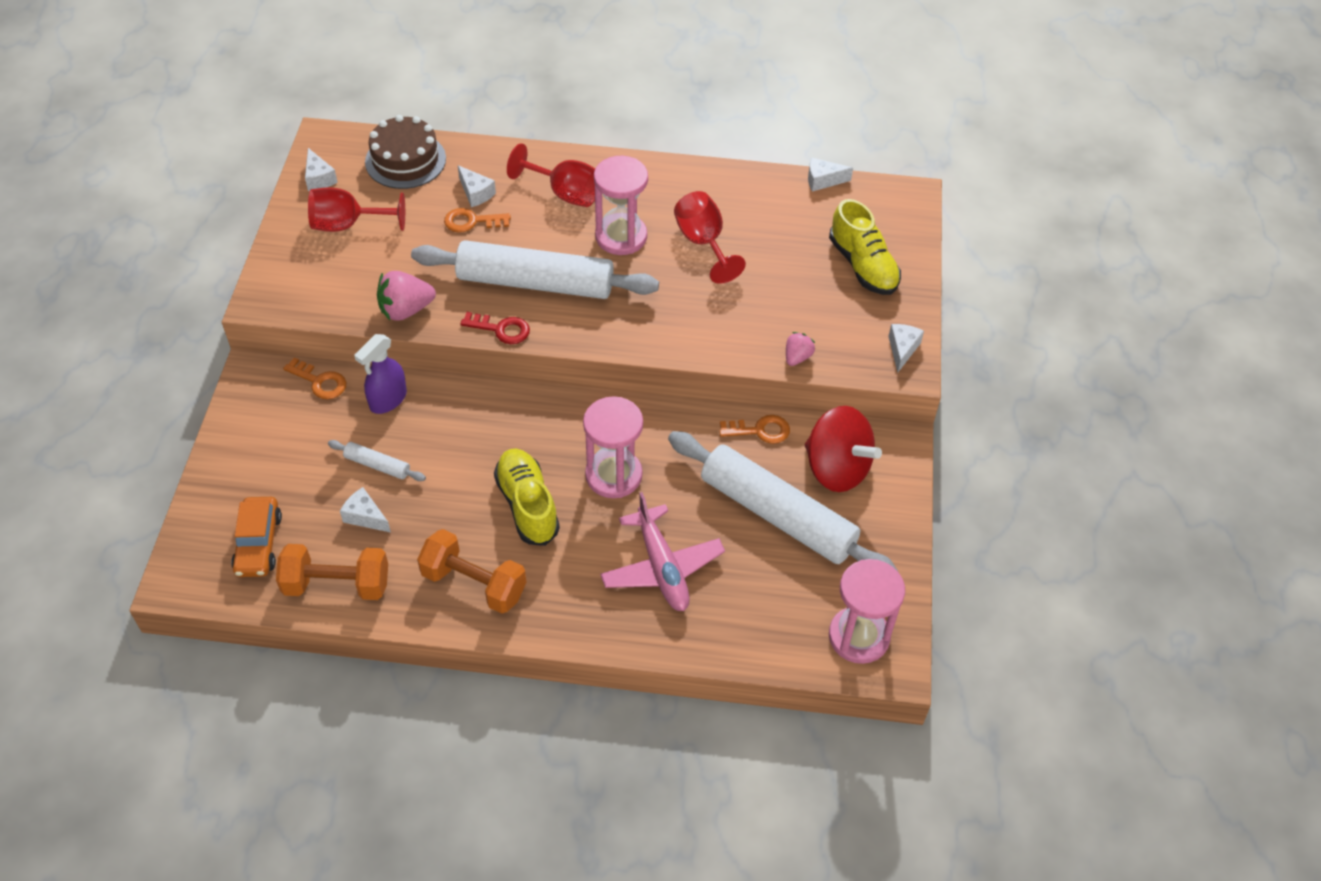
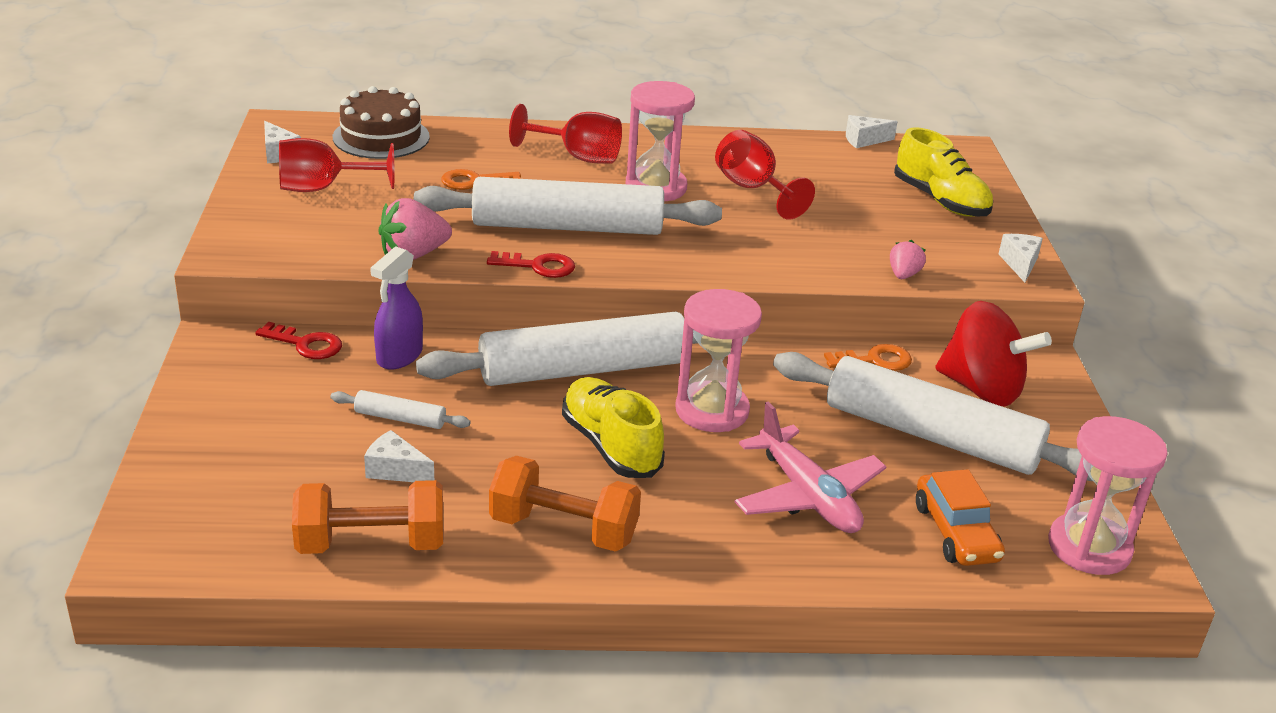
camera: 10 degrees left, 20 degrees down
(258, 544) = (250, 508): orange car -> orange car (956, 532)
(320, 382) = (306, 344): orange key -> red key
(476, 193) = (472, 160): white cheese -> none
(525, 424) = (583, 370): none -> white rolling pin

